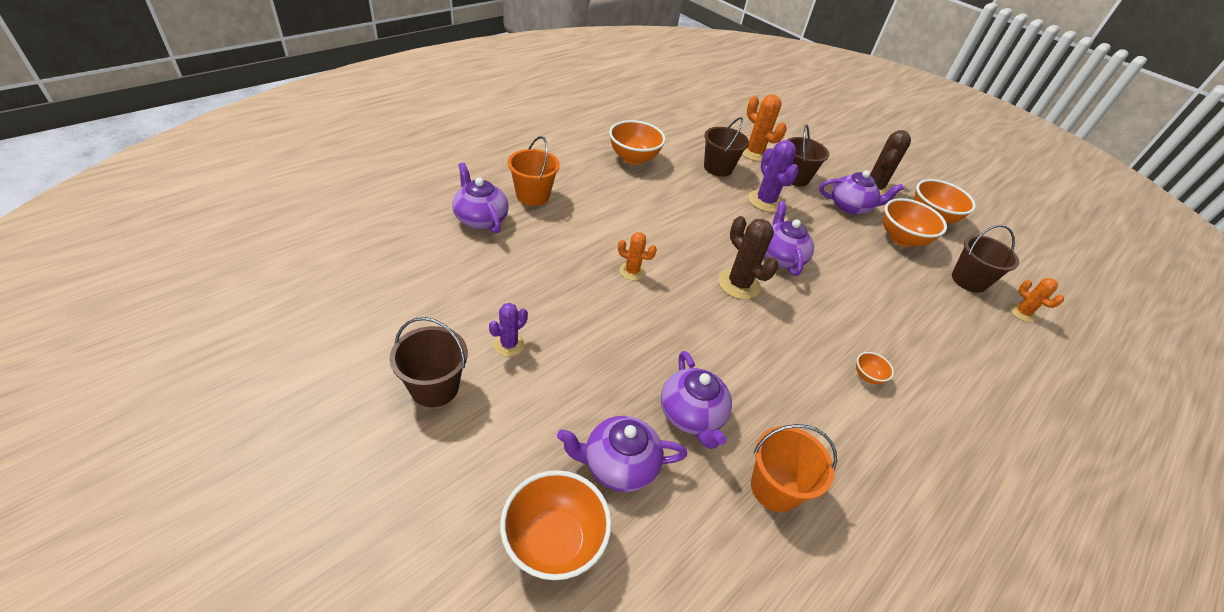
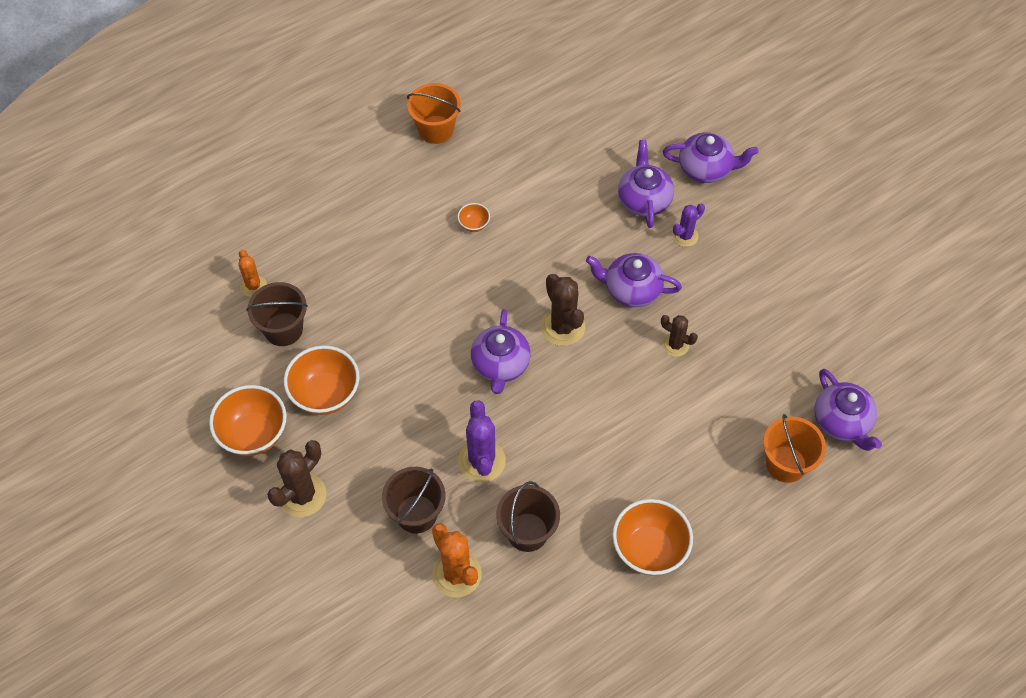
camera: 165 degrees left, 15 degrees up
(434, 387) = (847, 230): brown bucket -> none
(509, 344) = (794, 265): purple cactus -> purple cactus (685, 236)
(554, 541) = (751, 128): orange bowl -> none
(632, 271) = (675, 345): orange cactus -> brown cactus
(775, 488) = (593, 147): orange bucket -> orange bucket (436, 129)
(850, 207) = (362, 453): purple teapot -> purple teapot (631, 289)

